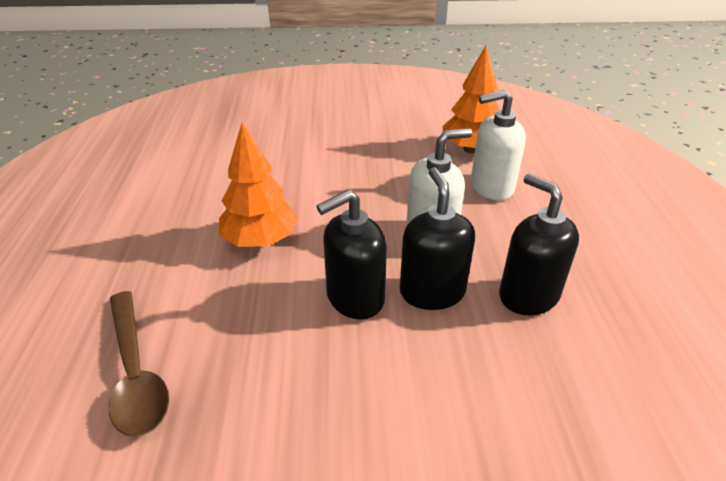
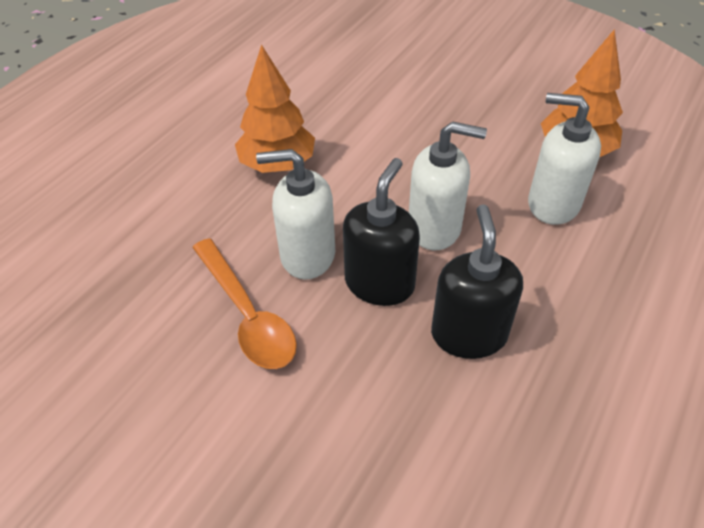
camera: 35 degrees right, 10 degrees up
(136, 372) = (104, 234): brown spoon -> none
(349, 370) = (247, 314): none -> orange spoon
(354, 298) = (307, 255): black soap dispenser -> white soap dispenser

